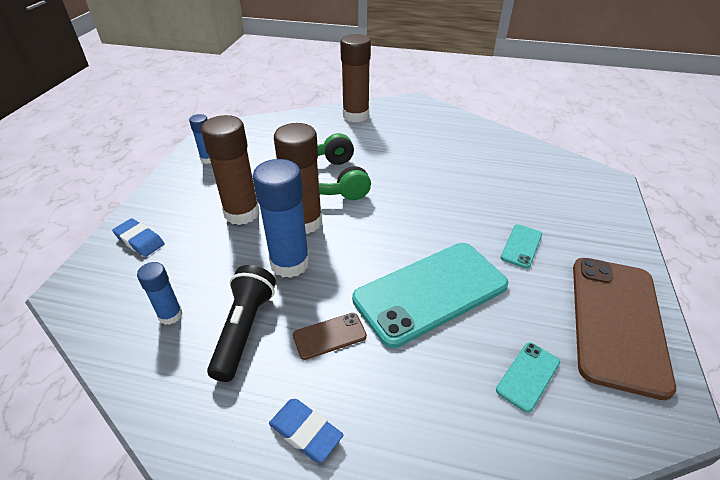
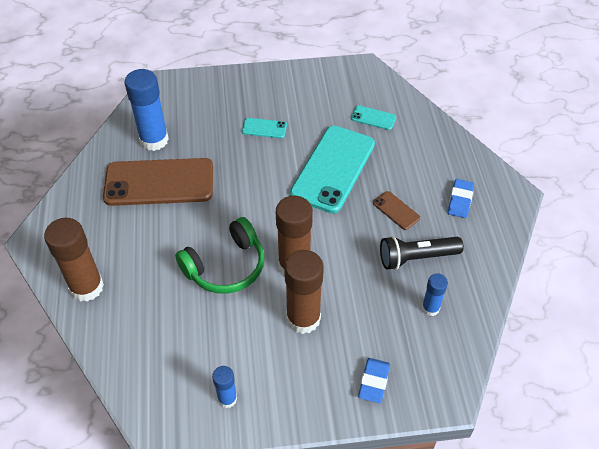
camera: 110 degrees left, 10 degrees up
(290, 263) = (345, 257): blue glue stick -> blue glue stick (154, 140)
(430, 292) = (333, 169): turquoise phone -> turquoise phone turned 75 degrees clockwise
(617, 322) = (314, 84): brown phone -> brown phone (159, 182)

